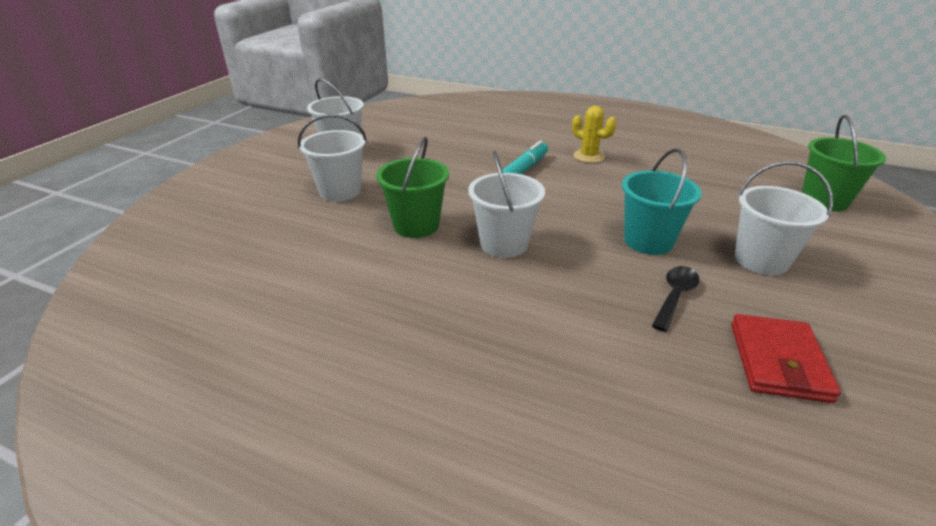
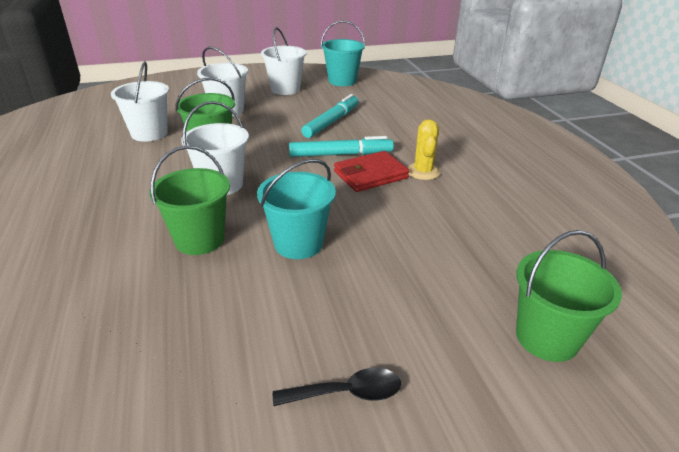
camera: 50 degrees right, 0 degrees up
(372, 122) = (342, 81): none -> turquoise bucket
(450, 156) = (331, 122): none -> turquoise marker
(597, 286) = (199, 240): none -> green bucket
(675, 296) = (218, 280): black spoon -> black spoon (346, 393)
(761, 260) = (335, 316): white bucket -> white bucket (149, 133)
(778, 361) = (160, 361): red wallet -> red wallet (370, 175)

